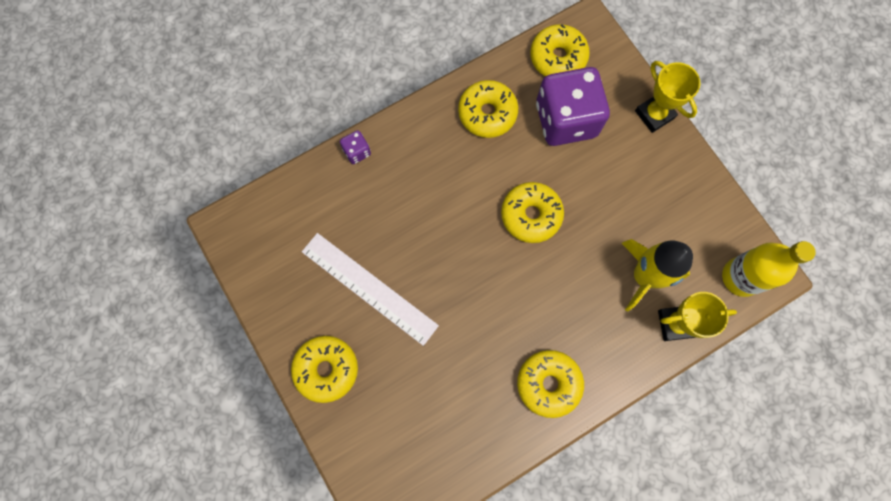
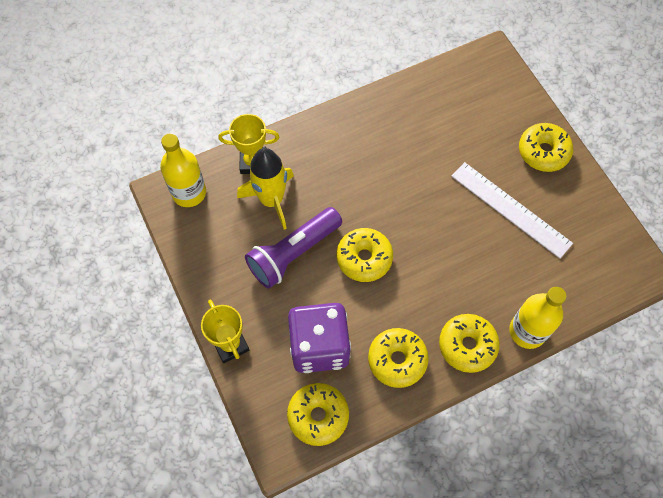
camera: 175 degrees left, 10 degrees down
(357, 152) = (527, 331): purple dice -> yellow bottle
(548, 383) = (364, 129): yellow donut -> yellow donut (467, 345)
(608, 214) = (293, 253): none -> purple flashlight

